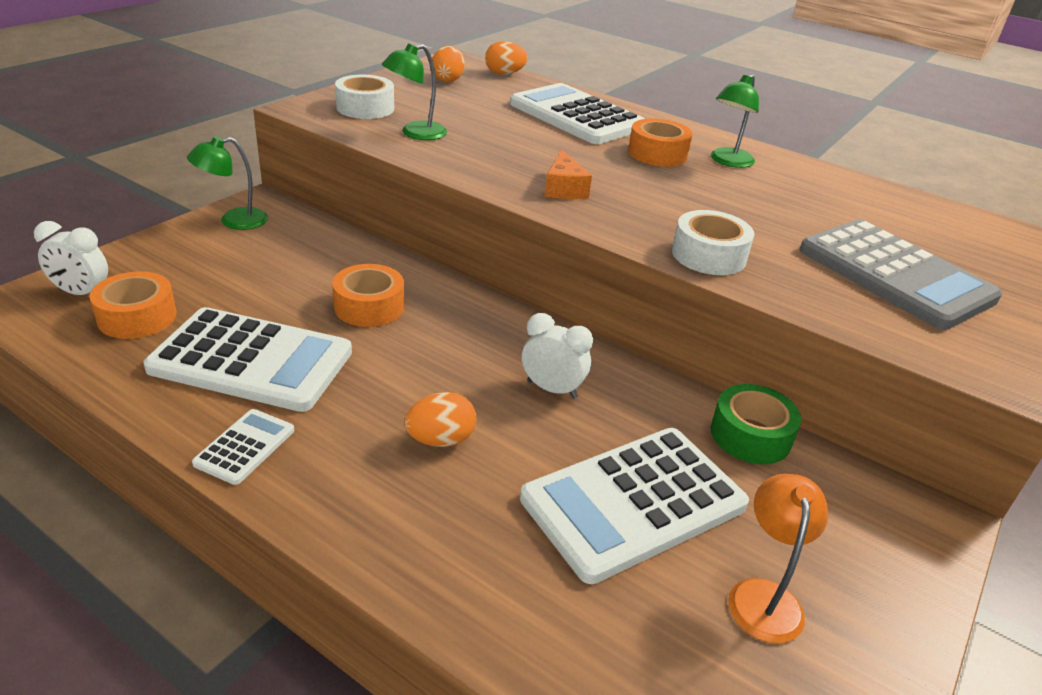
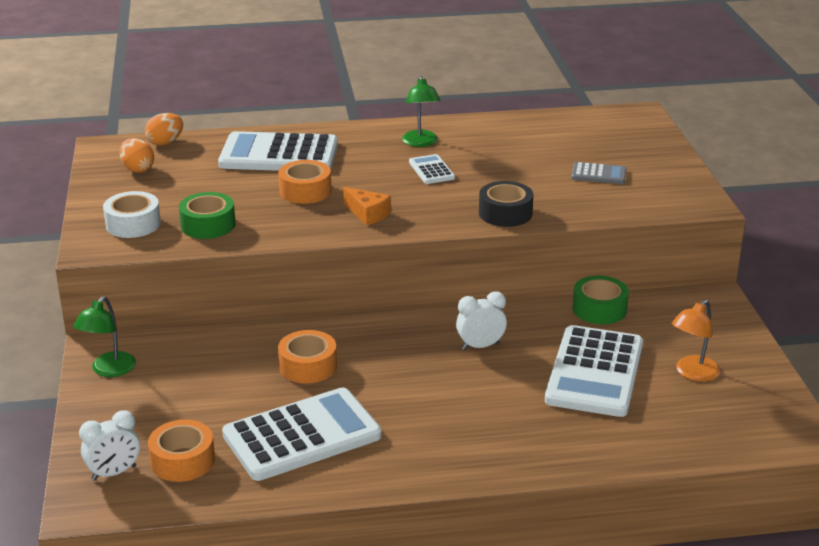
camera: 40 degrees left, 5 degrees down
(245, 447) = (384, 472): white calculator -> white calculator (431, 170)
(415, 133) = (208, 225): green lamp -> green tape
(440, 440) = (470, 405): orange egg -> none
(657, 154) = (375, 159): orange tape -> orange tape (305, 191)
(708, 255) = (505, 213): white tape -> black tape
(764, 596) = (692, 373): orange lamp -> orange lamp turned 105 degrees counterclockwise
(895, 274) = (598, 174): grey calculator -> grey calculator, size x0.46

